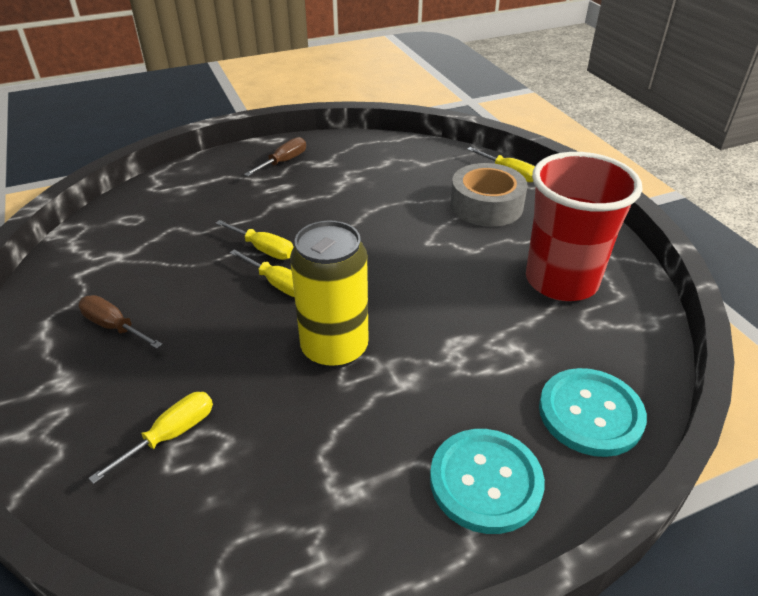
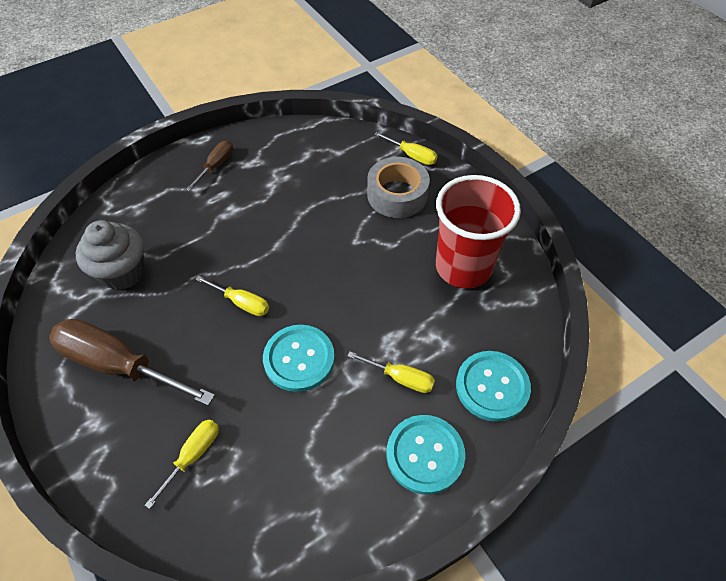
camera: 10 degrees left, 15 degrees up
(114, 327) = (119, 365): brown screwdriver -> brown screwdriver, size x2.01
(151, 241) = (123, 272): none -> grey cupcake
(264, 249) = (221, 268): yellow screwdriver -> yellow screwdriver (400, 378)
(334, 348) = (299, 359): yellow can -> turquoise button

